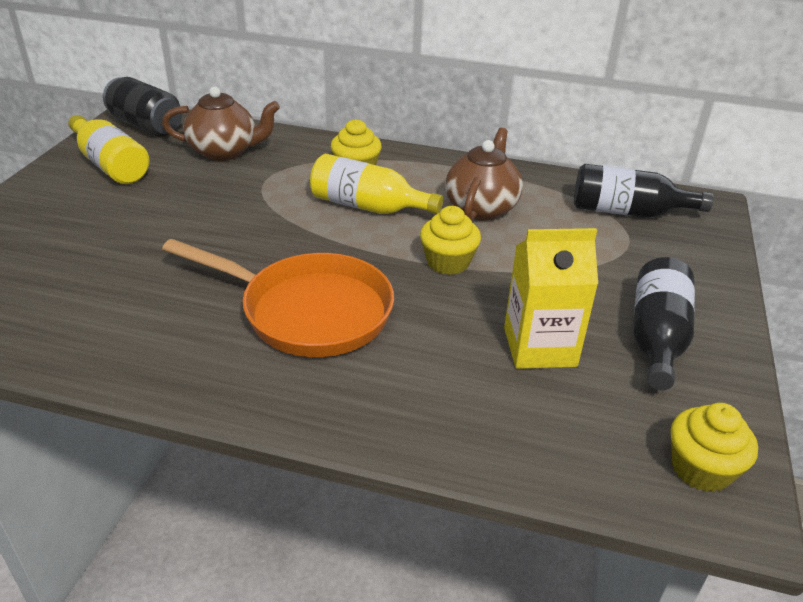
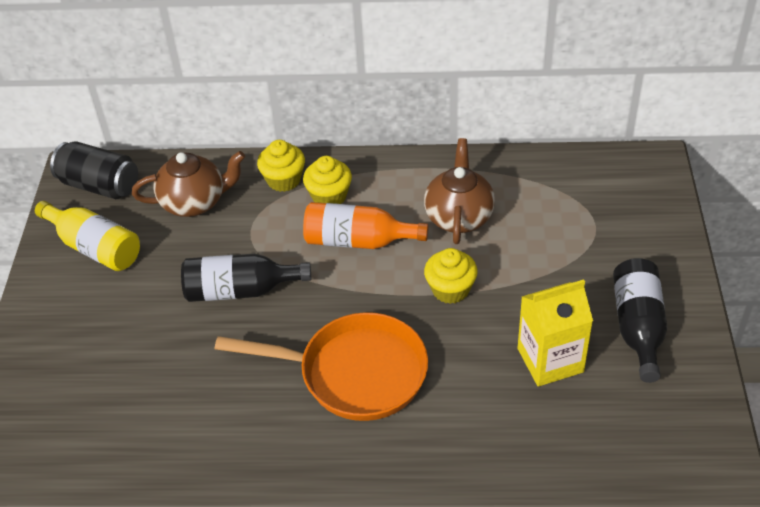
camera: 10 degrees left, 10 degrees up
(368, 206) = (358, 241): yellow bottle -> orange bottle
(627, 212) = (586, 189): black bottle -> black bottle (240, 290)
(701, 469) = (690, 440): yellow cupcake -> yellow cupcake (284, 180)

